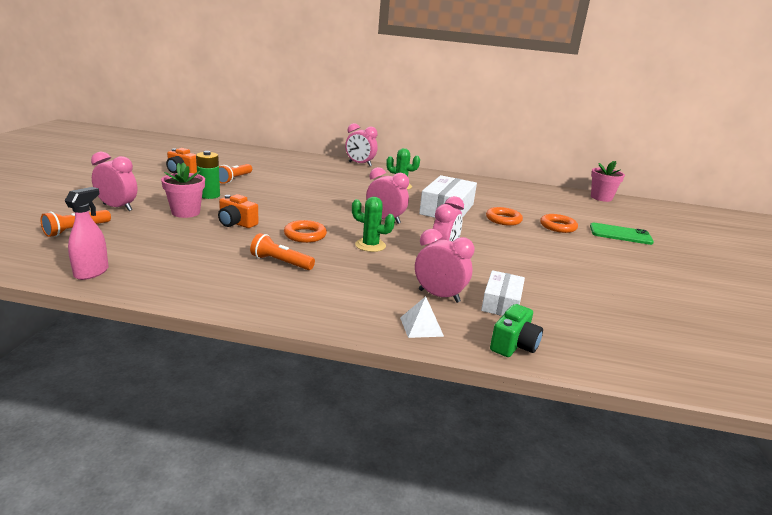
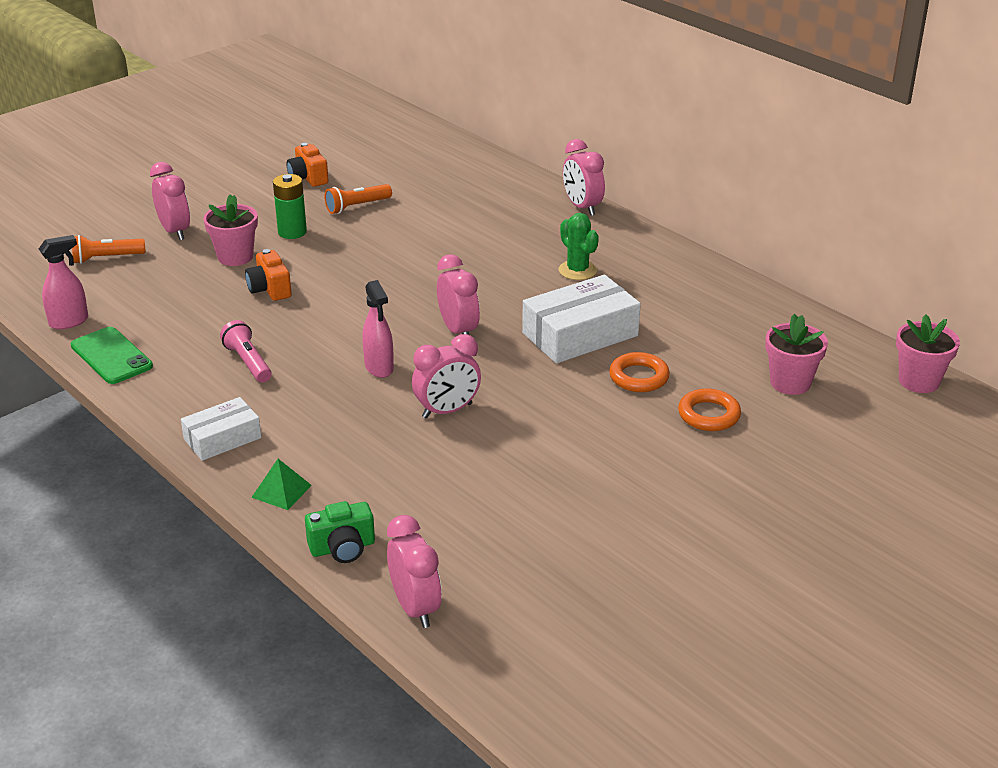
camera: 40 degrees right, 10 degrees up
(280, 262) = (248, 362): orange flashlight -> pink flashlight
(305, 235) = (323, 329): orange ring -> none
(370, 245) = (379, 368): green cactus -> pink spray bottle
(421, 326) = (281, 491): white pyramid -> green pyramid
(439, 296) = (355, 463): pink clock -> pink clock (415, 608)
(501, 302) = (413, 497): white box -> white box (222, 438)
(562, 208) = (790, 383): none -> pink flower pot
(620, 234) = (796, 460): green phone -> green phone (111, 356)

